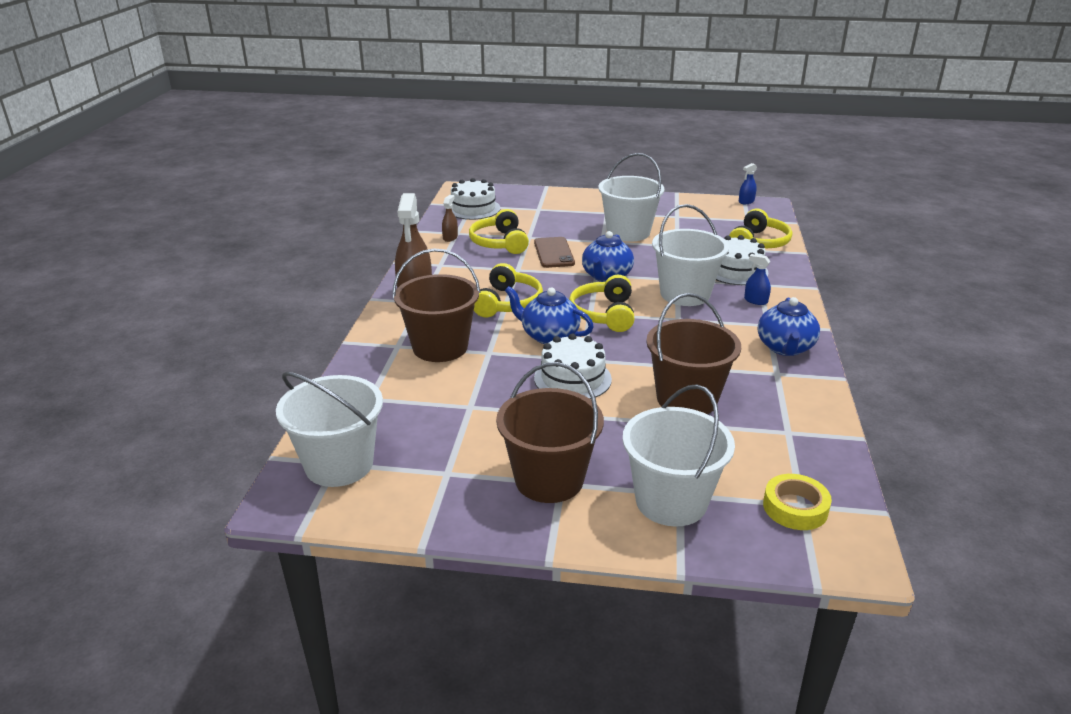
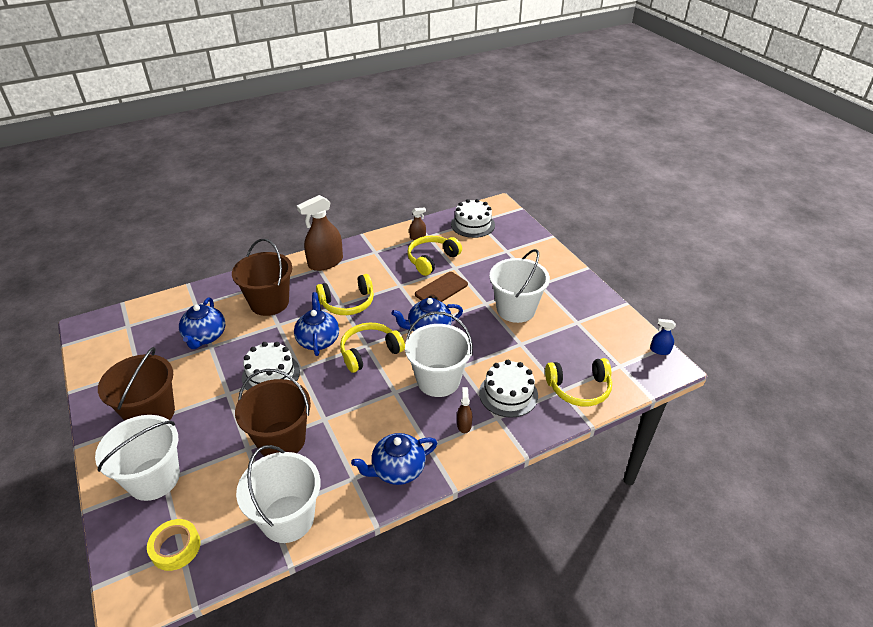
camera: 55 degrees right, 10 degrees up
(339, 464) = (126, 327): white bucket -> white bucket (288, 518)
(446, 406) = (205, 337): none -> blue teapot
(755, 301) = (464, 425): blue spray bottle -> brown spray bottle

